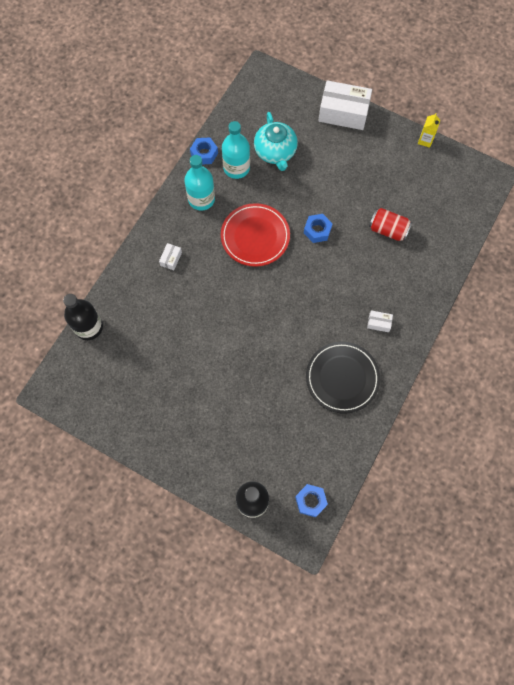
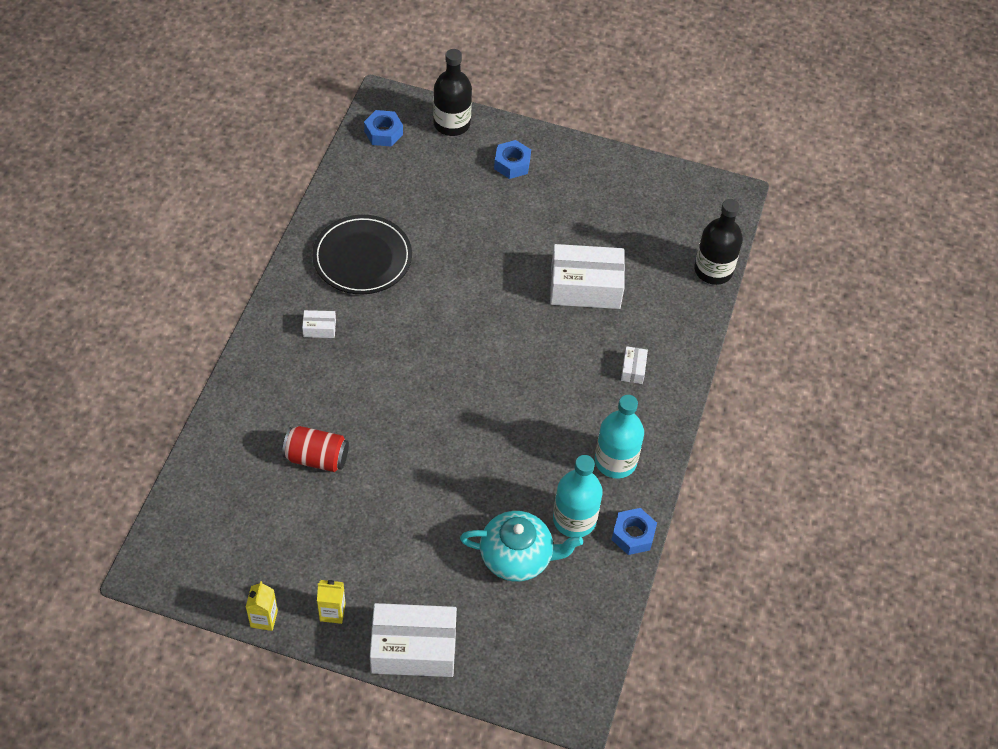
camera: 165 degrees right, 15 degrees down
(185, 327) = (585, 287): none -> white box
(255, 236) = (519, 418): red plate -> none
(275, 152) = (517, 556): turquoise teapot -> turquoise teapot turned 120 degrees clockwise
(317, 230) = (426, 441): blue nut -> blue nut (512, 164)
(386, 138) = (332, 612): none -> yellow carton

